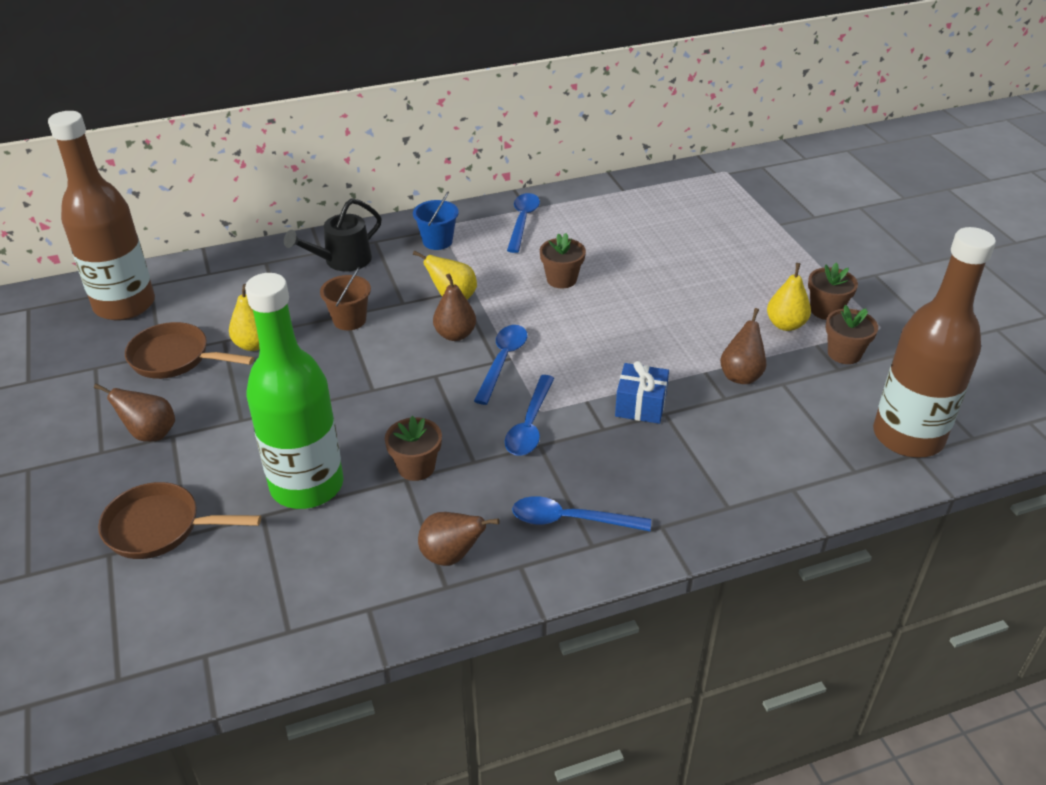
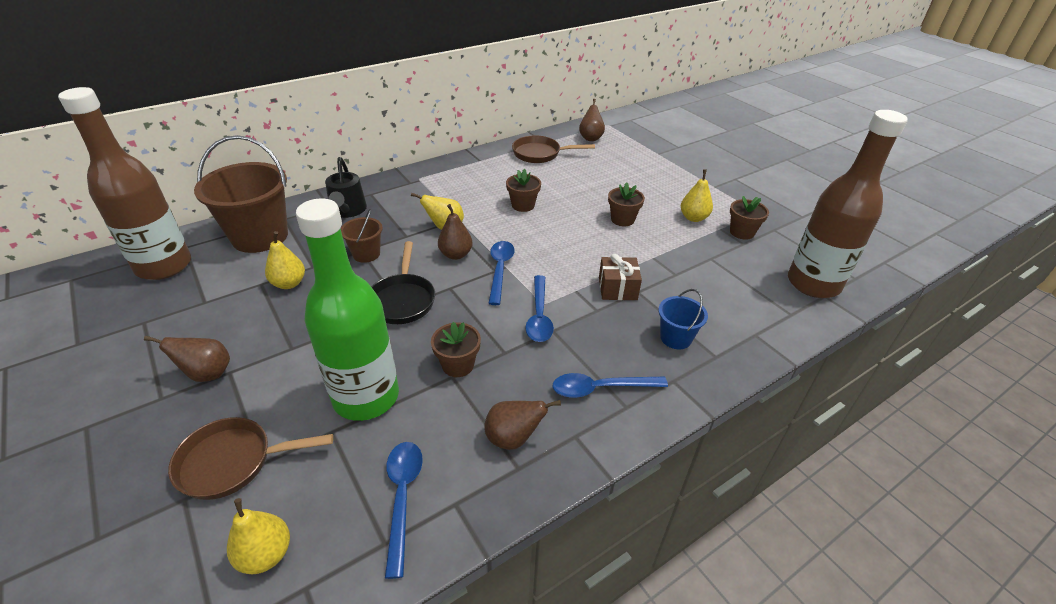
camera: 15 degrees left, 0 degrees up
(175, 358) = (219, 304): brown pan -> brown pan (540, 154)
(175, 618) = (266, 554): none -> yellow pear
(234, 282) = (260, 236): none -> brown bucket
(342, 261) = (347, 211): black watering can -> black watering can turned 45 degrees counterclockwise
(376, 382) = (402, 300): none -> black pan
(437, 241) = (420, 189): blue bucket -> blue bucket (675, 338)
(522, 221) = (479, 169): blue spoon -> blue spoon (402, 498)
(640, 405) = (617, 288): blue gift -> brown gift
(741, 375) = (679, 256): brown pear -> brown pear (590, 138)
(826, 310) = (715, 205): brown flower pot -> brown flower pot (622, 219)

